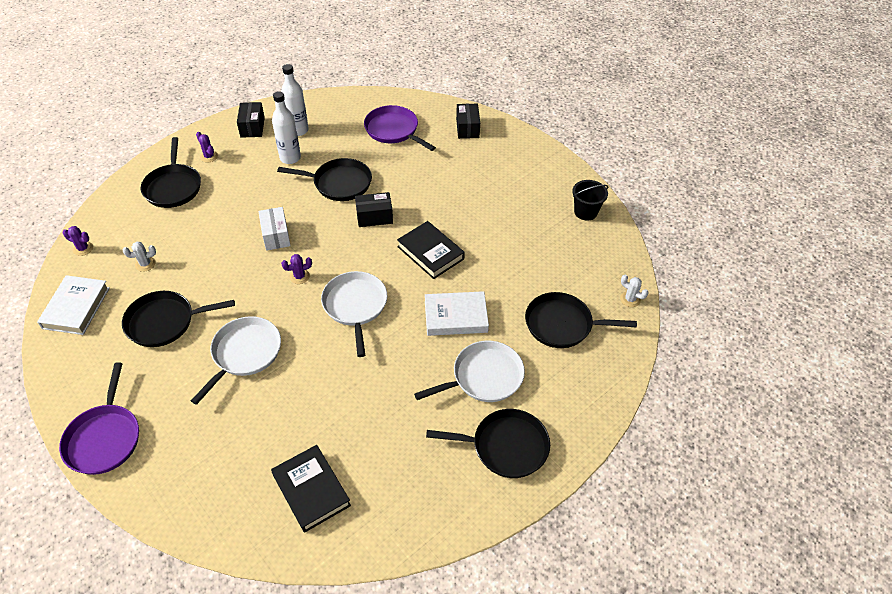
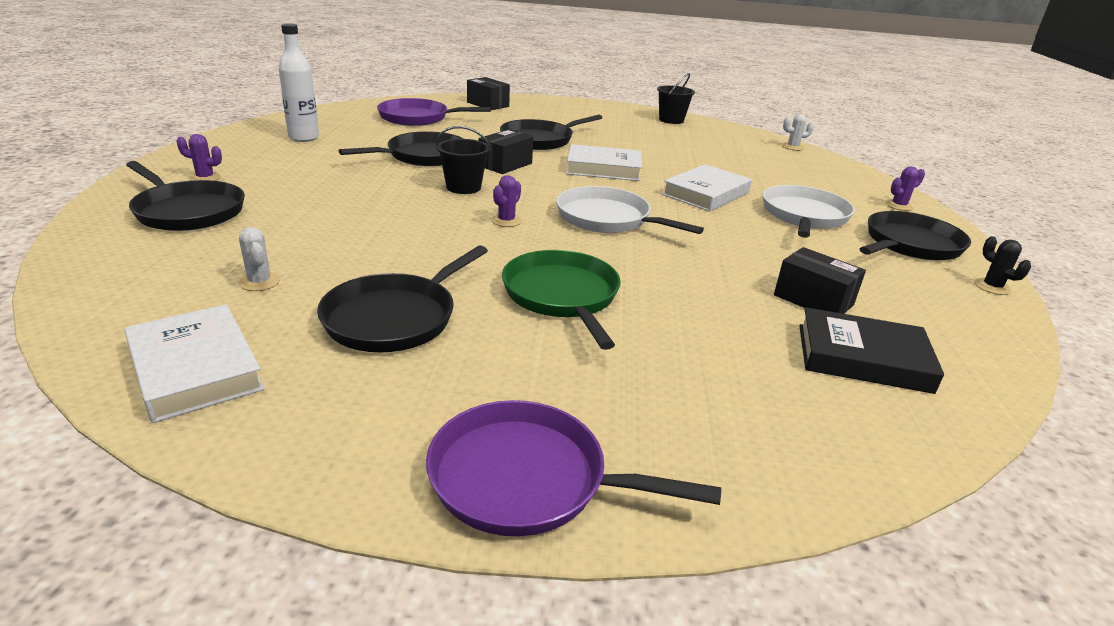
camera: 45 degrees left, 20 degrees down
(83, 248) = (100, 307): purple cactus -> purple cactus (899, 206)
(104, 438) = (526, 479): purple pan -> purple pan turned 150 degrees clockwise
(145, 264) = (259, 282): white cactus -> white cactus turned 60 degrees counterclockwise
(244, 353) = (562, 296): white pan -> green pan
(252, 127) = (234, 147): black box -> black box (813, 300)
(276, 236) = (418, 204): white box -> none
(290, 158) = (329, 155): white bottle -> none
(319, 230) = (463, 187): none -> black bucket
(430, 253) = (603, 169): black book -> white book
(484, 511) = (992, 287): none -> black cactus
(562, 324) = (784, 171): black pan -> black pan (540, 140)

